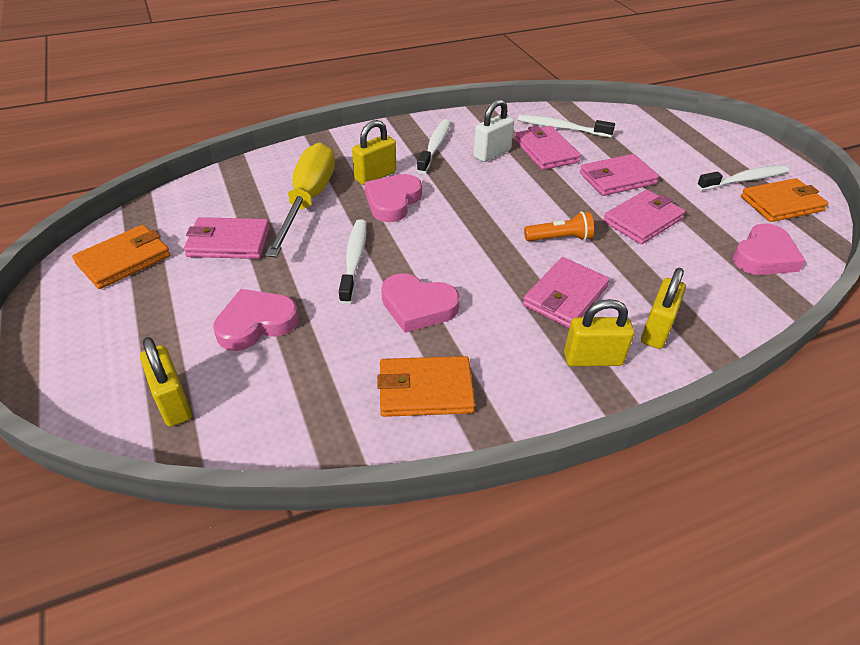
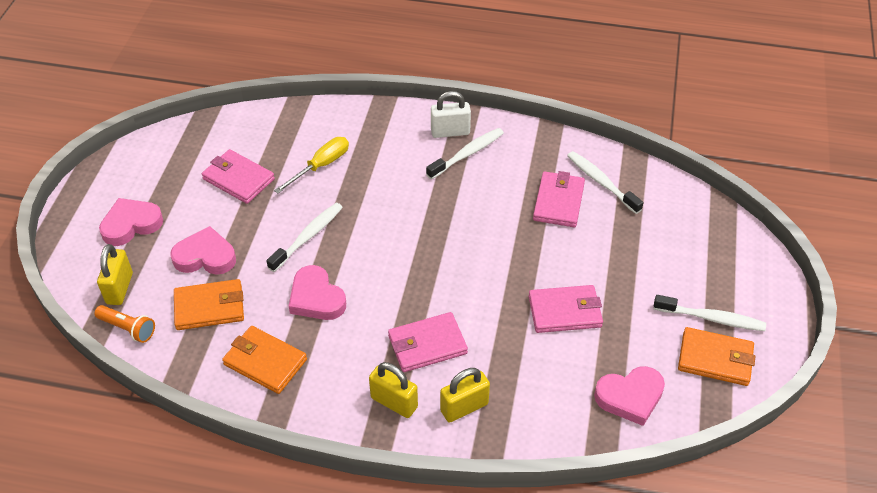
camera: 35 degrees right, 5 degrees up
(124, 260) = (164, 163): orange wallet -> orange wallet (209, 307)
(308, 201) = (321, 166): yellow screwdriver -> yellow screwdriver, size x0.62
(375, 176) = (391, 164): yellow padlock -> none
(392, 201) = (381, 196): pink heart -> pink heart (131, 224)
(492, 153) = (508, 183): white padlock -> white padlock (450, 132)
(560, 238) = (477, 294): orange flashlight -> orange flashlight (128, 328)
(617, 178) = (590, 260): pink wallet -> none

